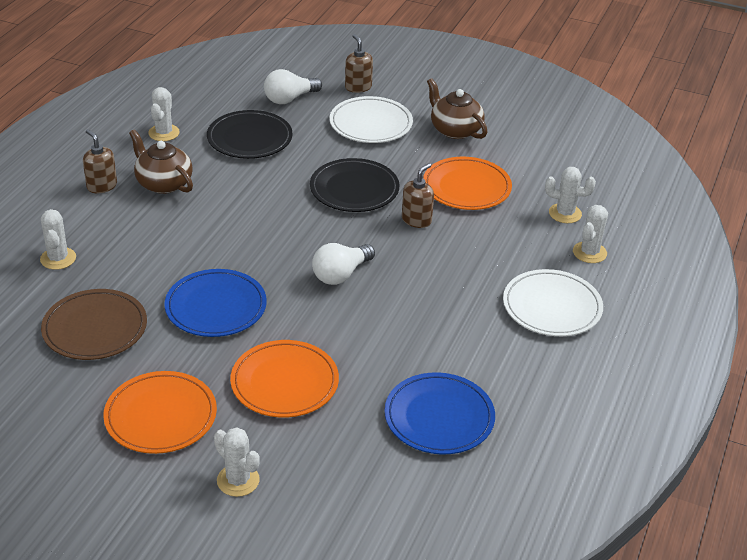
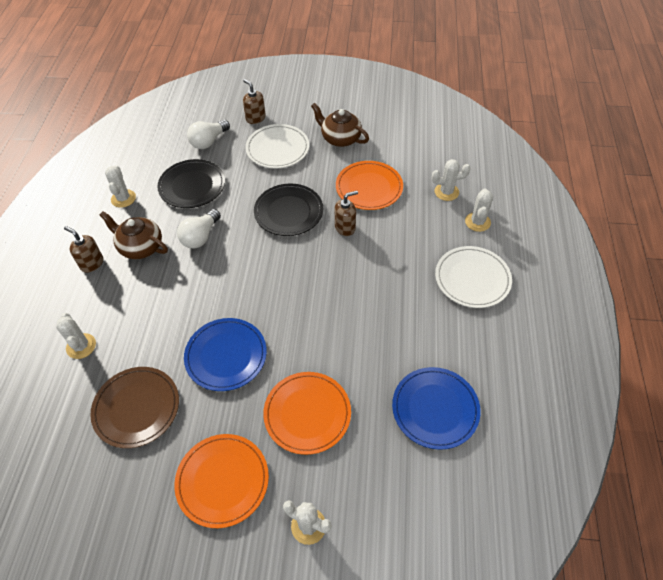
camera: 15 degrees left, 15 degrees up
(341, 274) = (309, 295): white light bulb -> white light bulb (200, 237)
(416, 220) = (345, 227): brown soap dispenser -> brown soap dispenser turned 45 degrees clockwise

